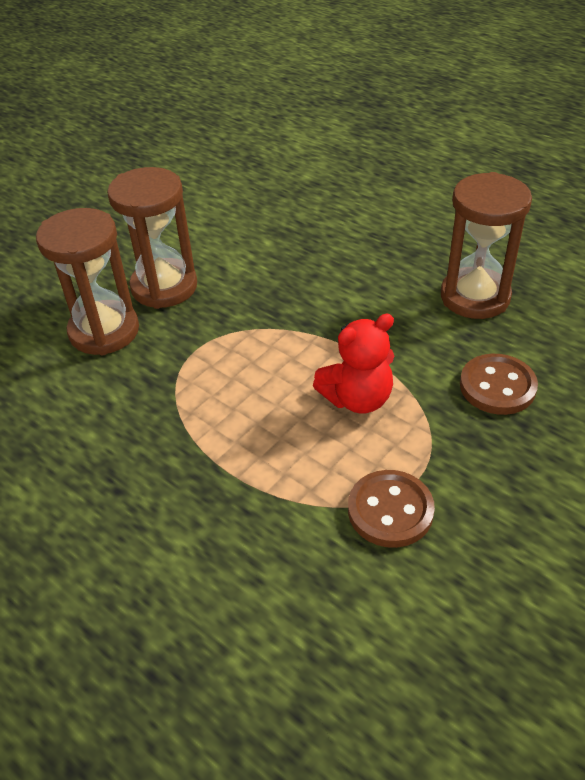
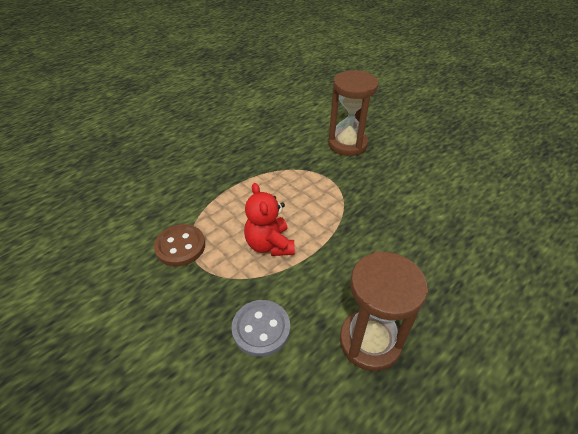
camera: 95 degrees right, 0 degrees up
(164, 287) = (387, 166): brown hourglass -> none
(497, 386) = (261, 329): brown button -> grey button

